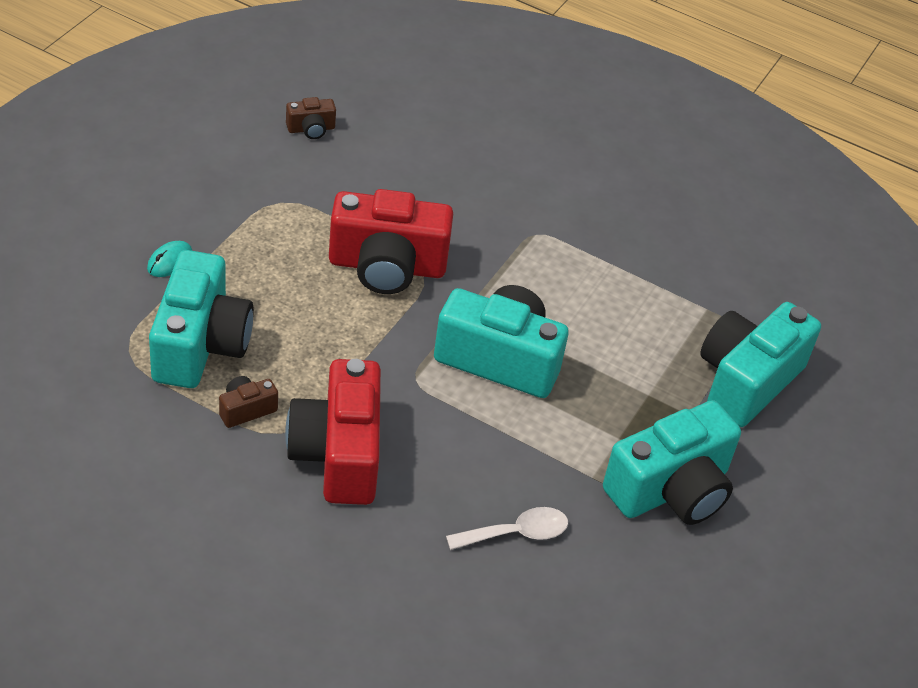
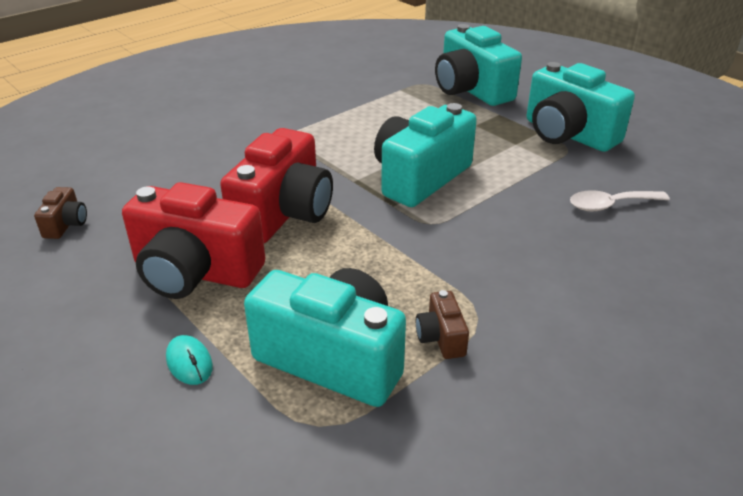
camera: 65 degrees left, 10 degrees down
(338, 454) = (512, 284): red camera -> red camera (195, 272)
(516, 533) = (610, 205): white spoon -> white spoon turned 105 degrees counterclockwise
(671, 490) = (568, 134): turquoise camera -> turquoise camera turned 150 degrees clockwise

